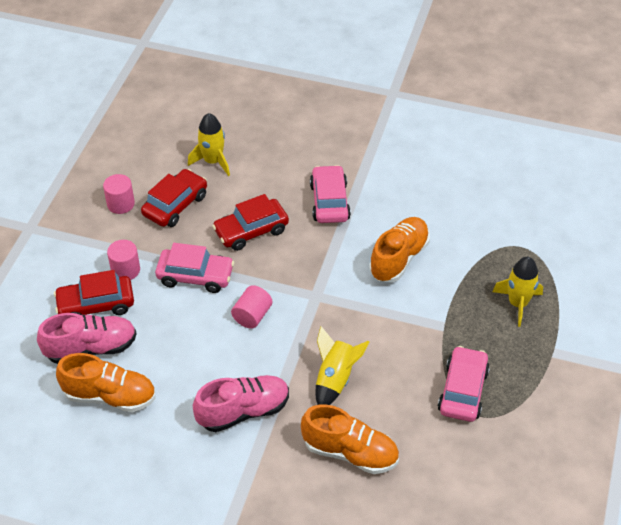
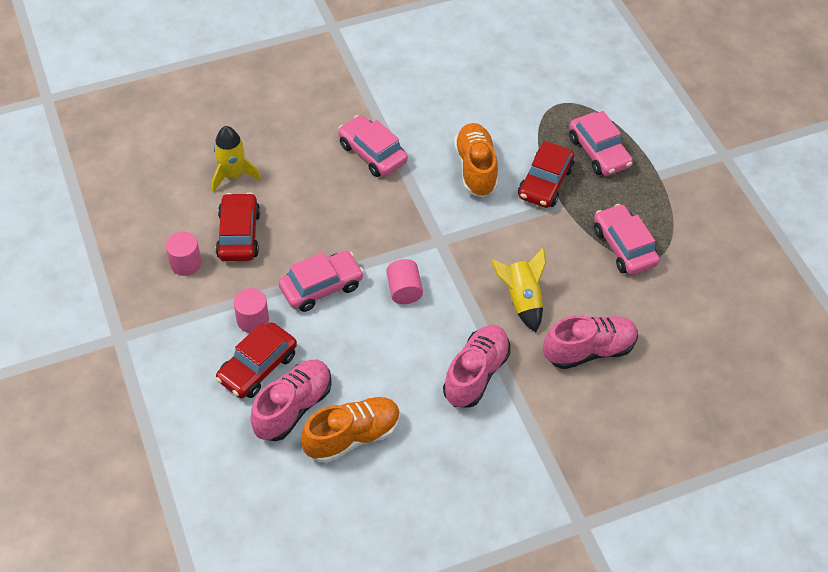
camera: 40 degrees left, 5 degrees up
(251, 231) = (330, 218): red car -> red car (545, 183)
(350, 452) = (589, 350): orange shoe -> pink shoe
(517, 303) = (599, 152): yellow rocket -> pink car

